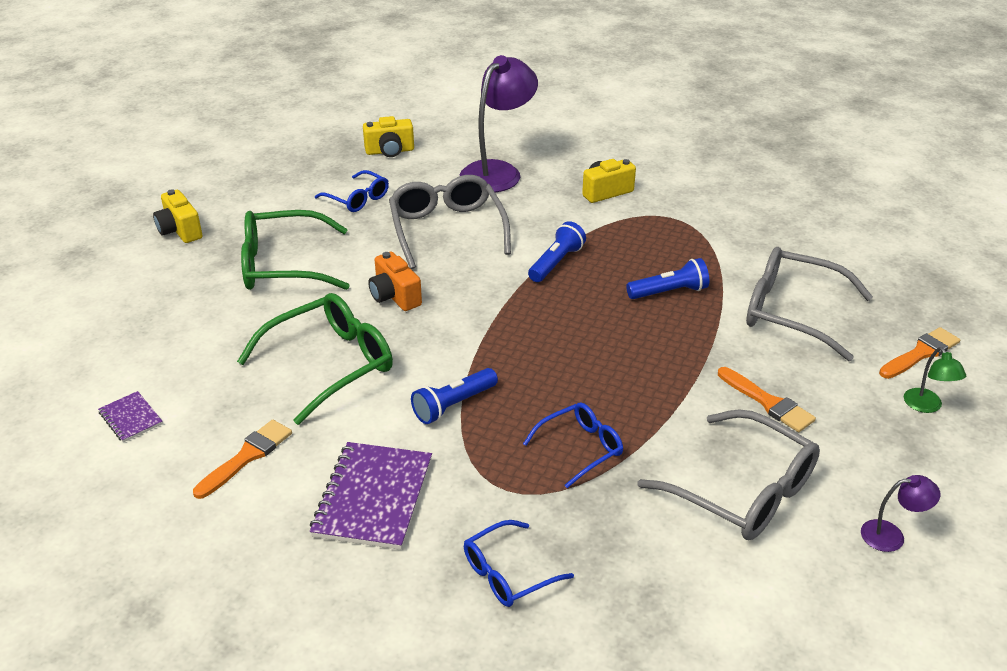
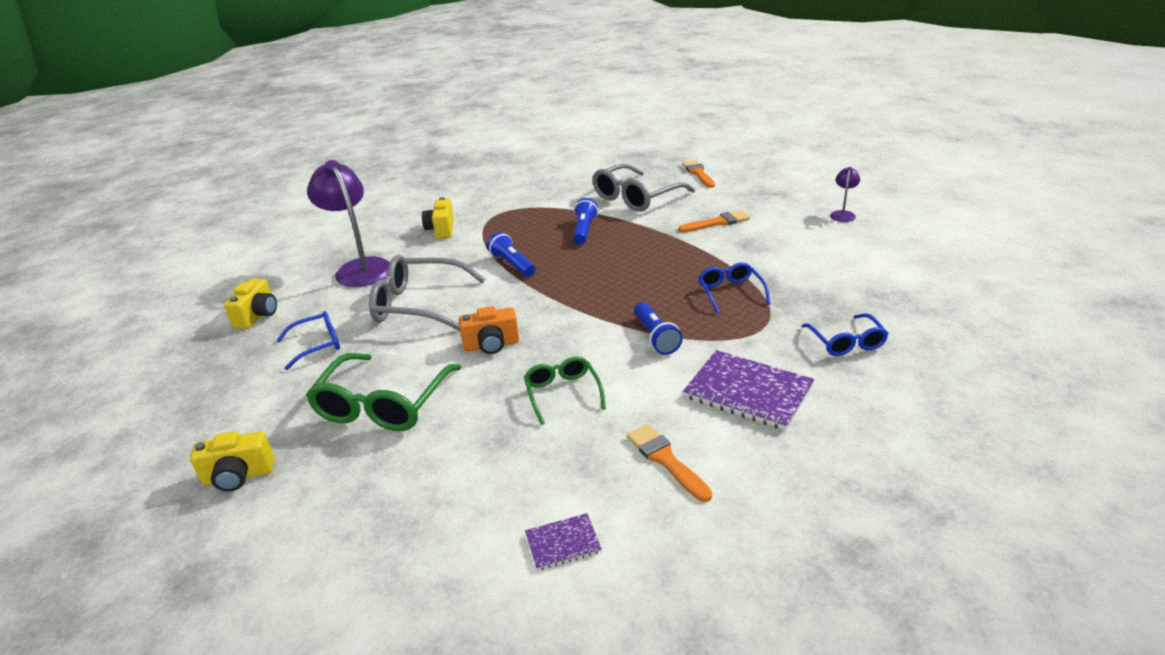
camera: 65 degrees left, 5 degrees down
(330, 364) = (563, 393): green glasses -> green glasses, size x0.57
(743, 491) = (793, 246): grey glasses -> none
(926, 406) = (744, 182): green lamp -> none

